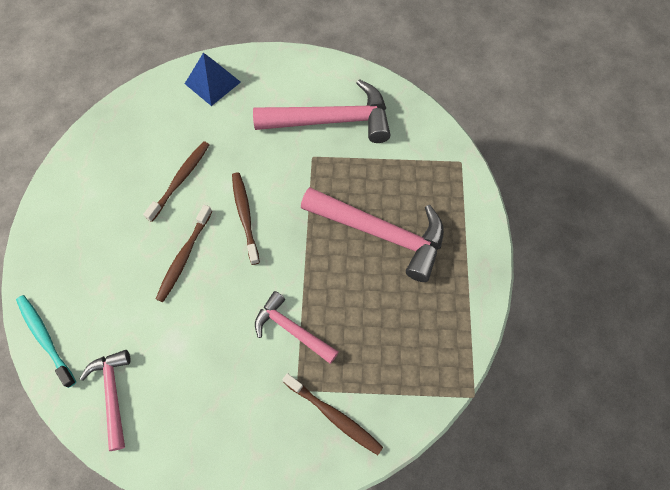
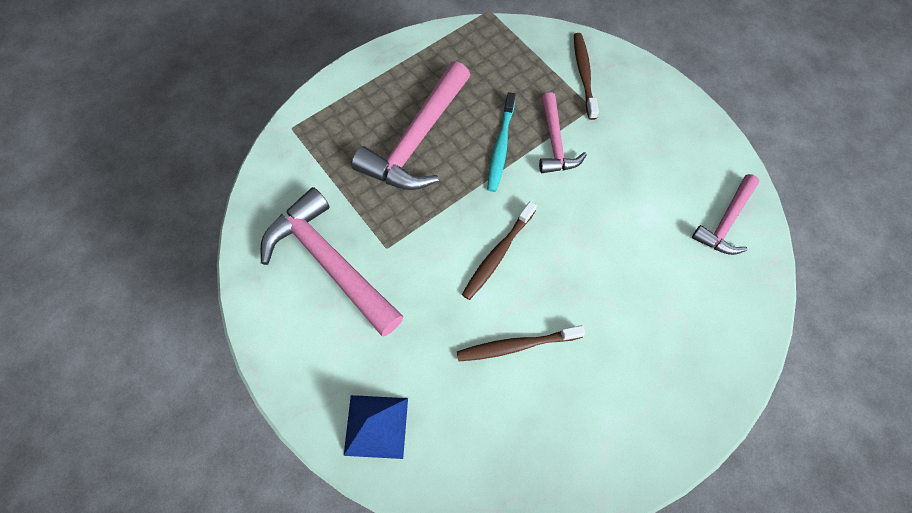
camera: 130 degrees left, 0 degrees up
(45, 339) = (753, 315): turquoise toothbrush -> turquoise toothbrush (501, 146)
(184, 256) = (580, 271): brown toothbrush -> none
(381, 233) = (417, 140): pink hammer -> pink hammer turned 135 degrees counterclockwise

